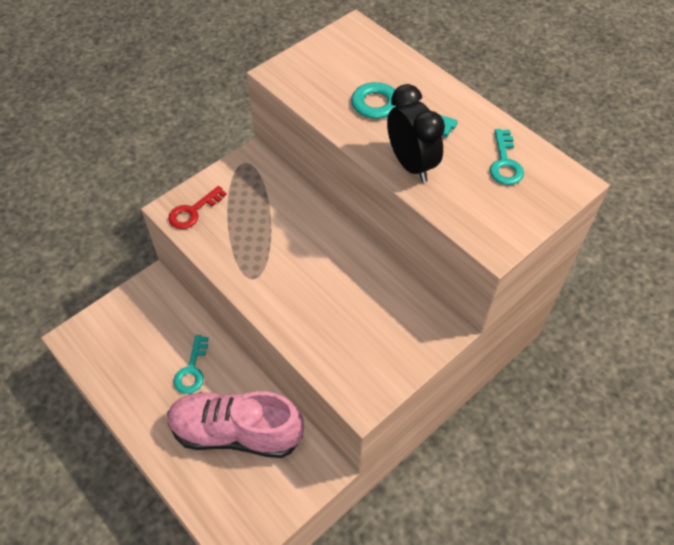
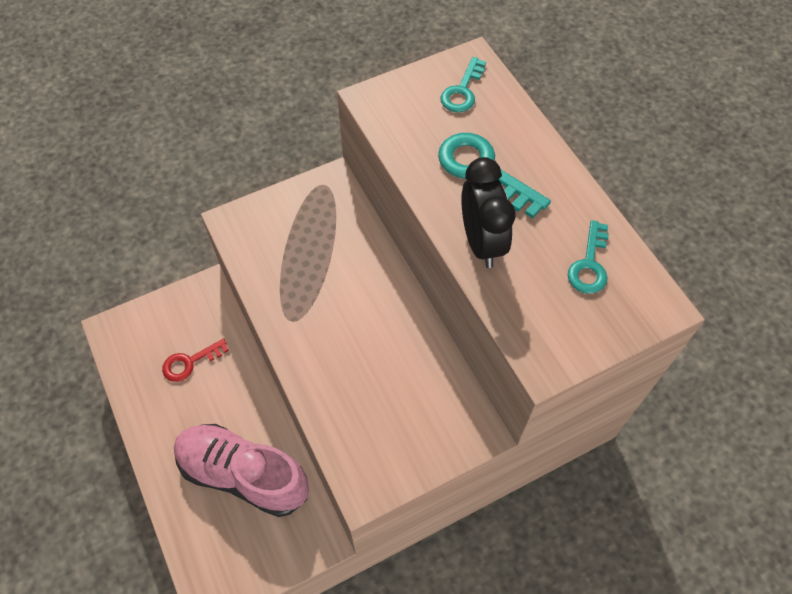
camera: 15 degrees right, 5 degrees up
(192, 370) = (218, 394): turquoise key -> turquoise key (462, 91)
(193, 211) = (252, 229): red key -> red key (190, 362)

